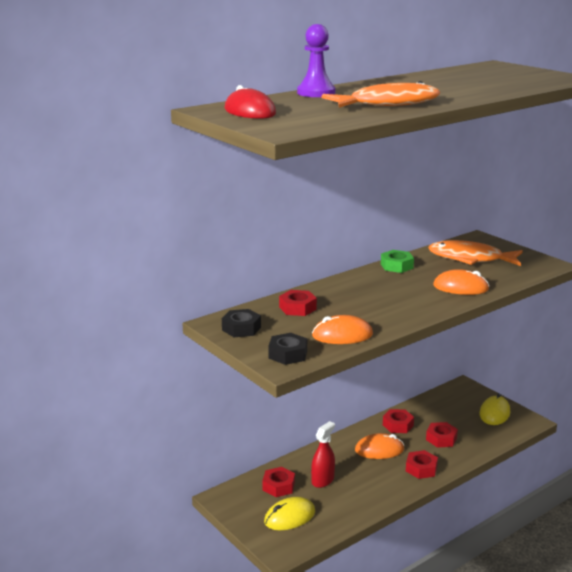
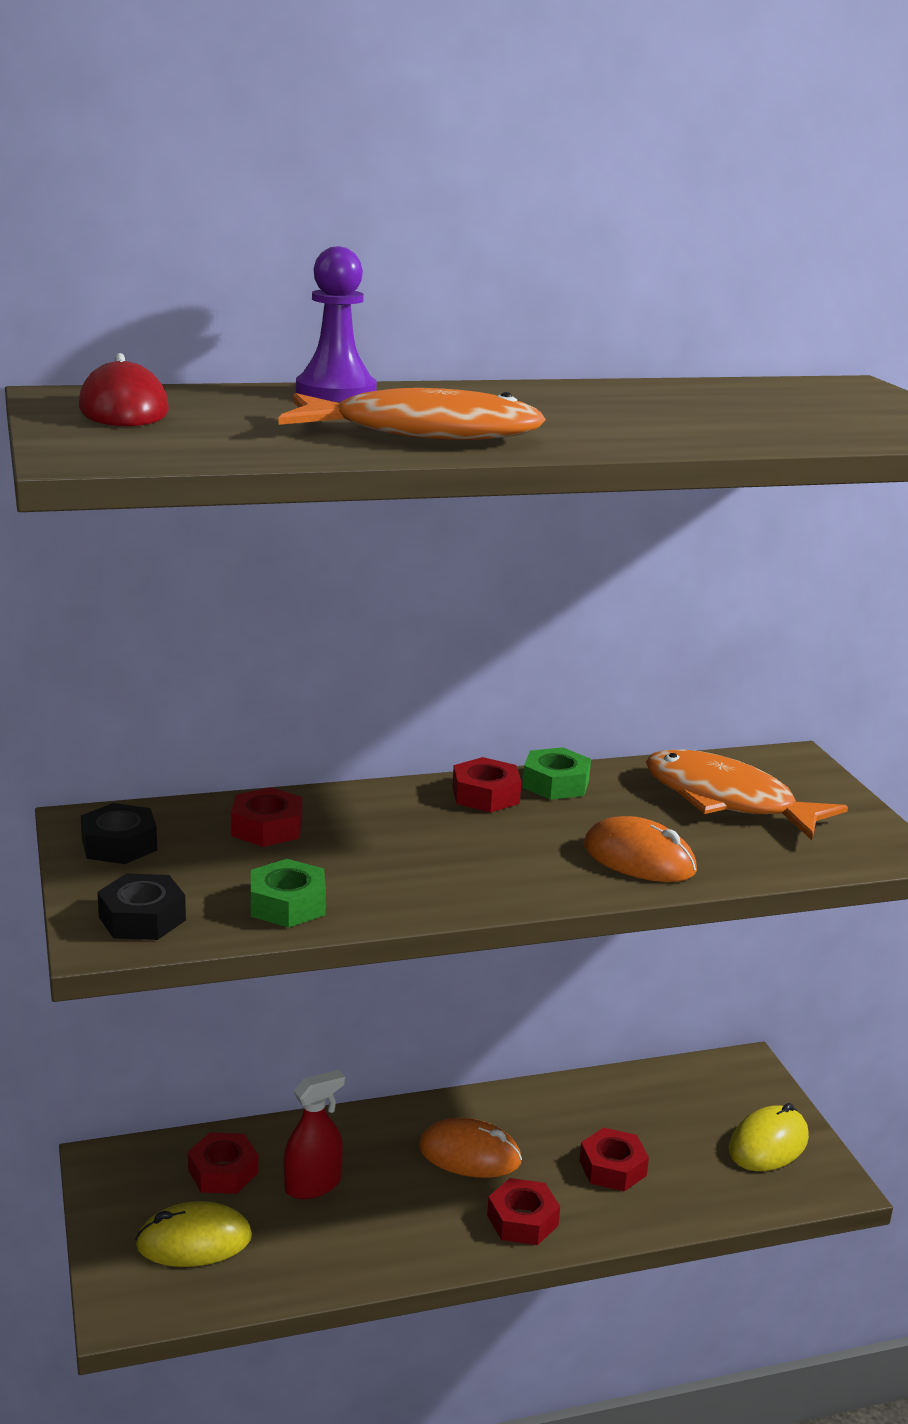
camera: 20 degrees right, 0 degrees up
(342, 335) = (287, 904): orange mouse -> green nut
(398, 425) = (546, 1113): red nut -> red nut (485, 795)

